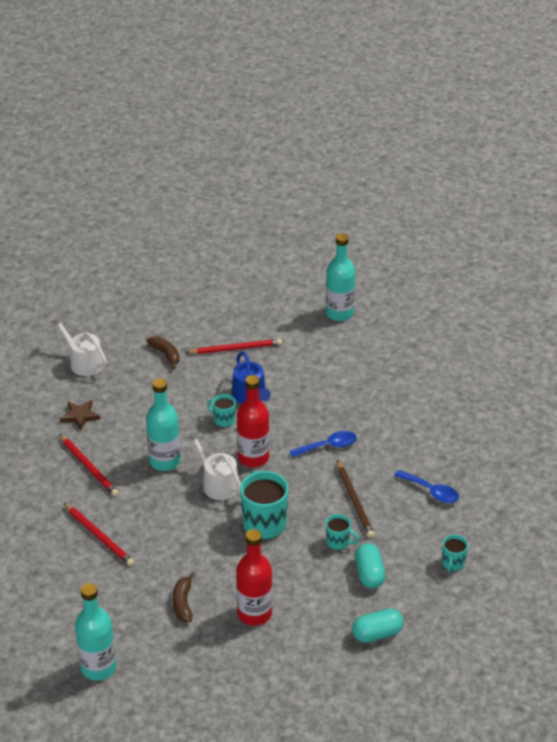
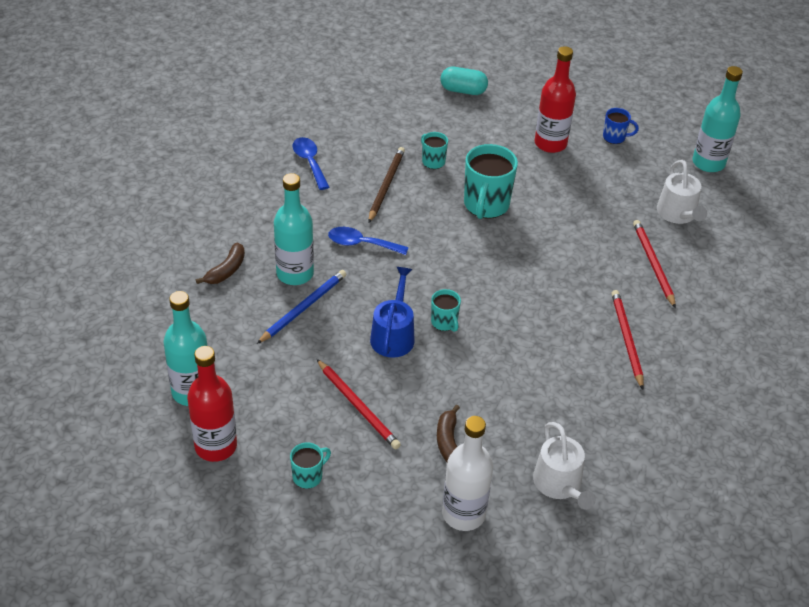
camera: 150 degrees left, 5 degrees up
(80, 416) = (604, 407): brown star -> none
(130, 325) = (463, 514): none -> white bottle
(165, 461) = (540, 307): turquoise bottle -> turquoise bottle (295, 274)
(183, 603) = (607, 176): brown banana -> brown banana (226, 270)
(201, 652) = (615, 137): none -> blue mug
(217, 483) = (502, 260): white watering can -> white watering can (678, 214)
(236, 349) = (358, 406): red pencil -> red pencil turned 150 degrees counterclockwise
(253, 458) = (446, 268): red bottle -> red bottle (216, 446)
(324, 386) = (303, 308): none -> blue pencil
(369, 574) = (429, 128): turquoise capsule -> none
(453, 563) = (354, 106): turquoise mug -> turquoise mug (308, 476)

